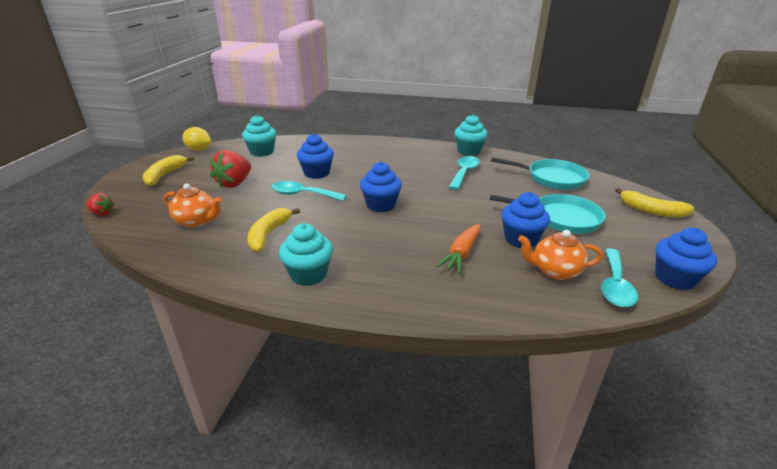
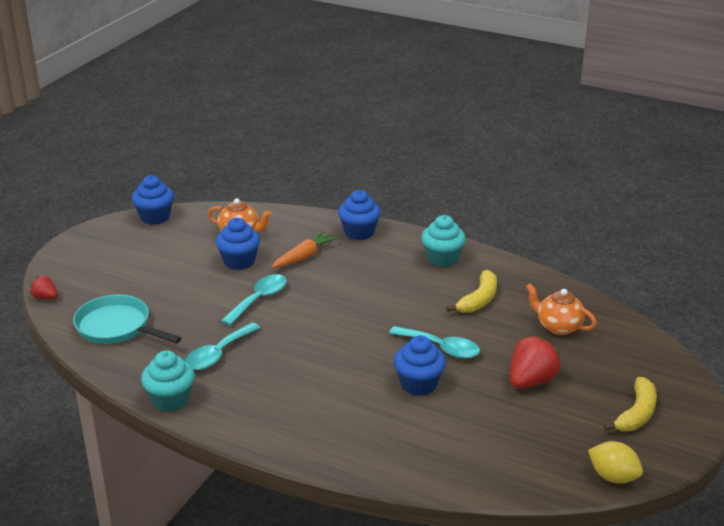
camera: 165 degrees left, 0 degrees up
(102, 213) = (673, 354): red strawberry -> red strawberry (45, 297)
(262, 152) = (502, 451): turquoise cupcake -> none
(380, 205) = (353, 318): blue cupcake -> blue cupcake (359, 232)
(561, 218) = (176, 275): turquoise pan -> none
(615, 285) = (206, 219): turquoise spoon -> turquoise spoon (259, 299)
(651, 211) = (73, 270): yellow banana -> none

